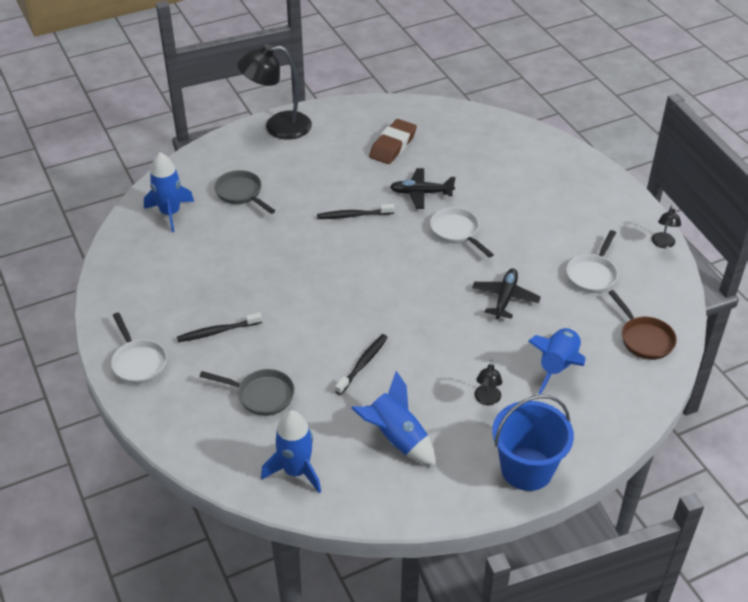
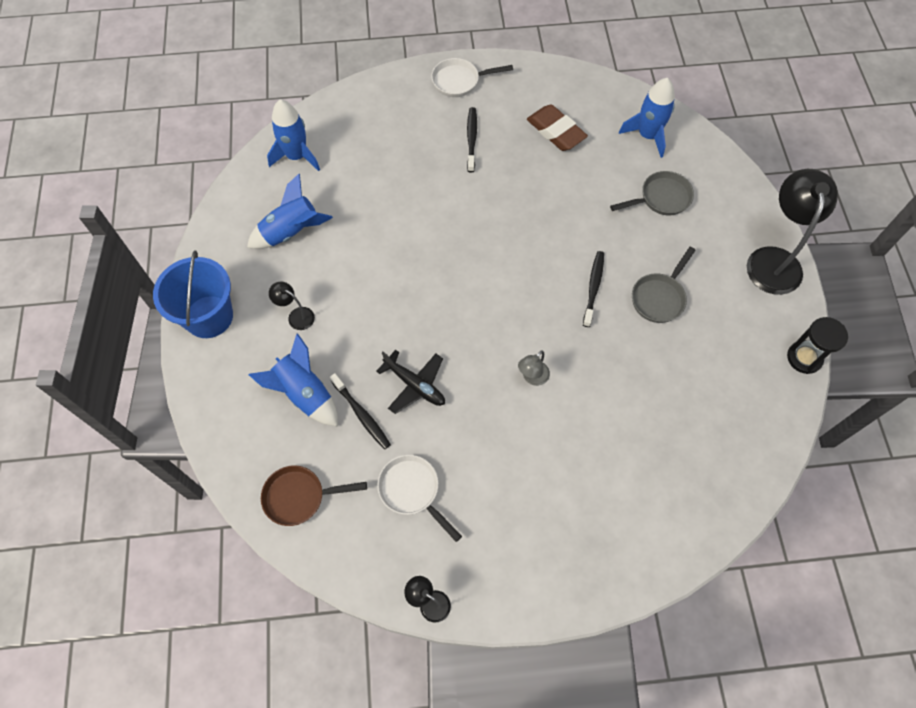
camera: 110 degrees right, 20 degrees up
(261, 395) = (384, 152): grey pan -> grey pan (659, 297)
(360, 104) = (804, 358): none -> black hourglass
(363, 364) = (385, 233): black toothbrush -> black toothbrush (361, 414)
(393, 146) = (708, 366): brown eraser -> brown eraser (556, 131)
(421, 193) = (610, 366): black plane -> none
(456, 232) = (532, 378): white pan -> grey lamp

